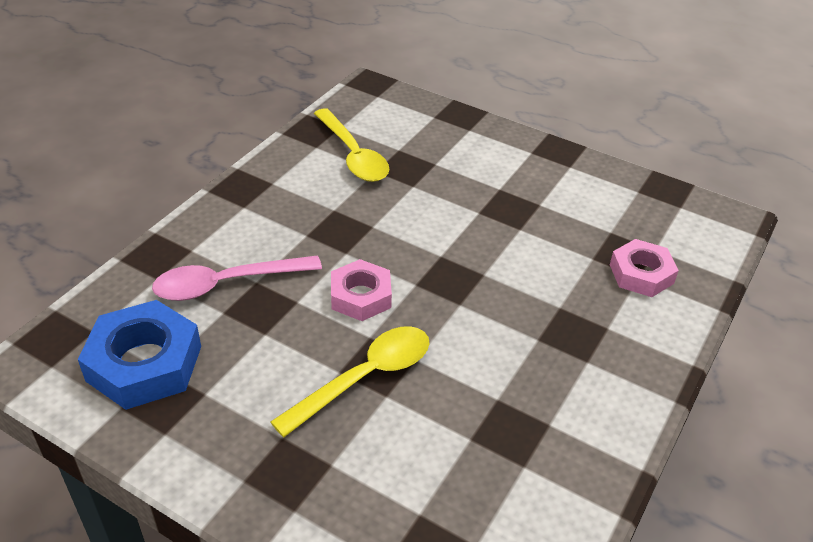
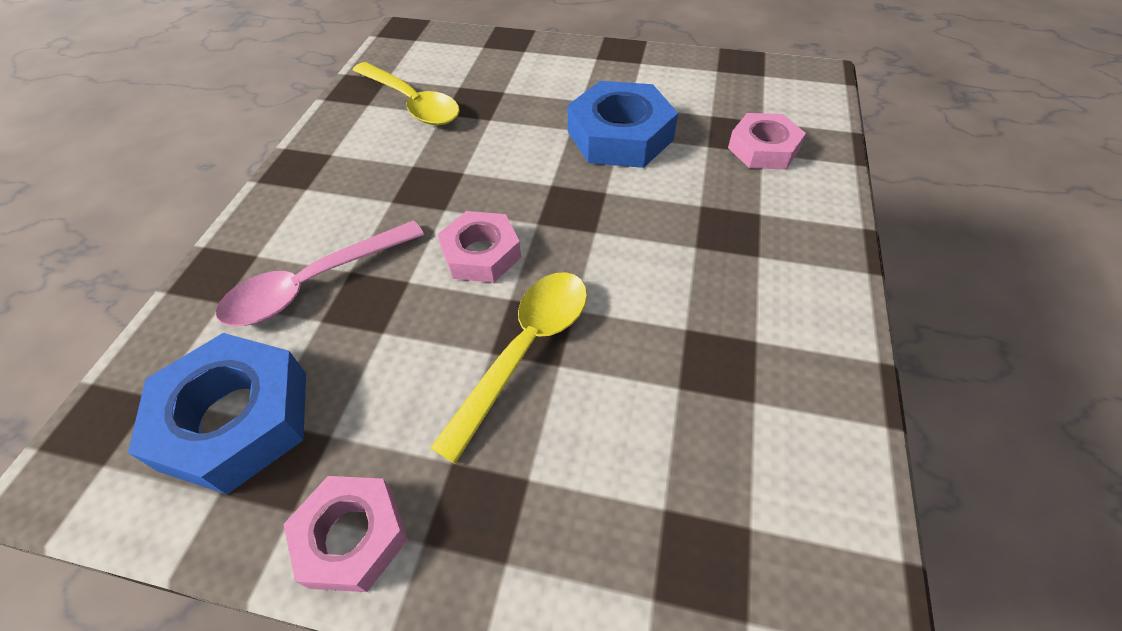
camera: 15 degrees left, 10 degrees up
(198, 461) = (352, 536): none -> pink nut
(519, 229) = (620, 135): none -> blue nut

